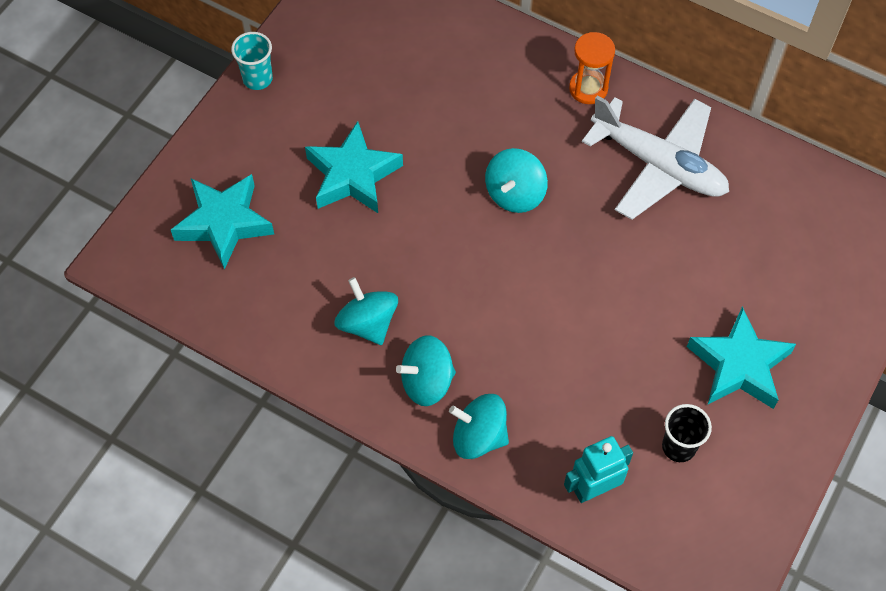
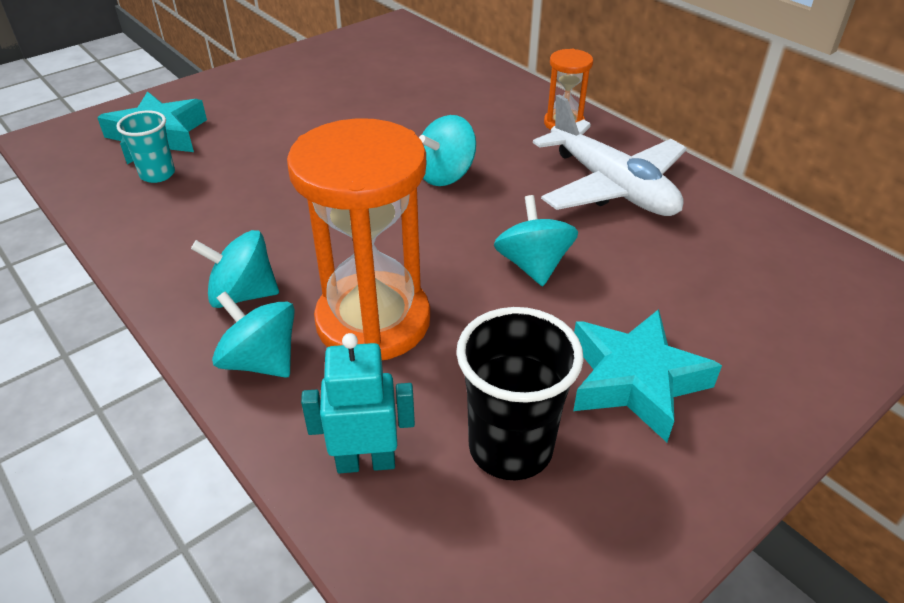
camera: 20 degrees right, 20 degrees down
(257, 79) = (268, 64): turquoise cup -> turquoise cup (157, 174)
(352, 175) = (298, 131): turquoise star -> none
(367, 323) = (222, 232): turquoise spinning top -> turquoise spinning top (533, 265)
(538, 373) = (373, 321): none -> orange hourglass
(678, 447) = (510, 448): black cup -> black cup, size x1.65

